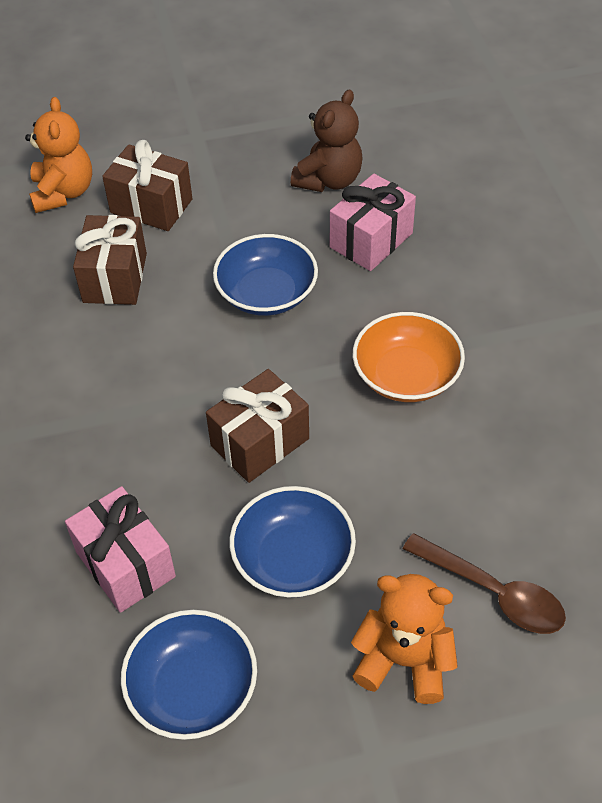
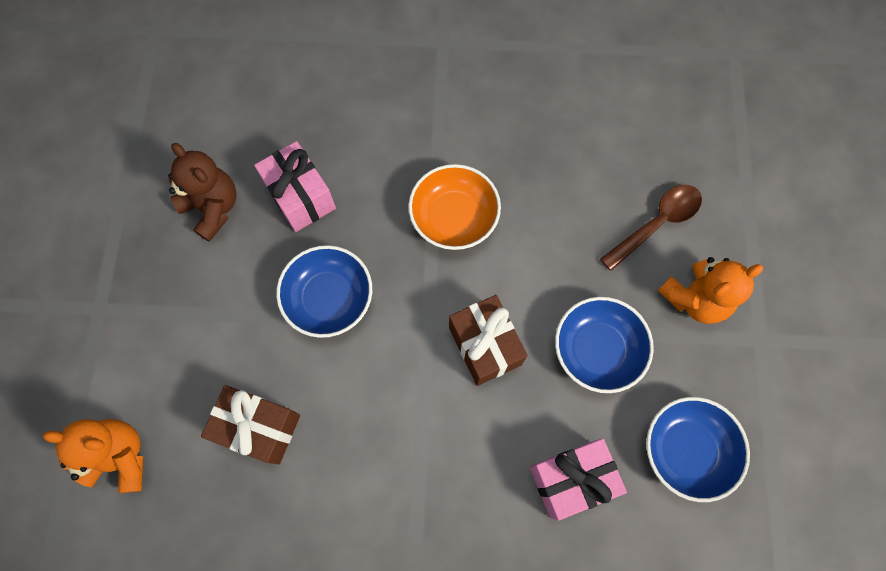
camera: 75 degrees left, 20 degrees up
(151, 206) = (178, 374): brown gift -> none
(404, 660) = (694, 298): orange teddy bear -> orange teddy bear turned 150 degrees counterclockwise

